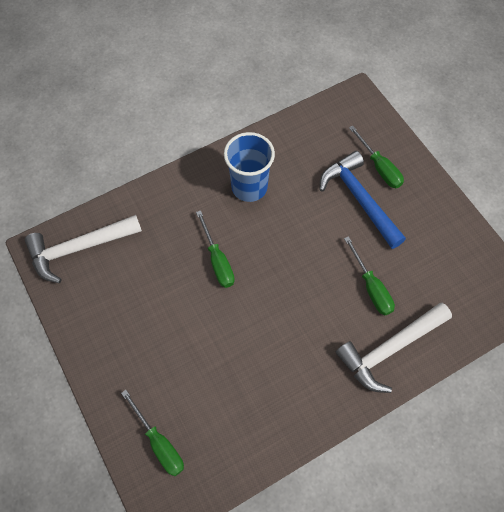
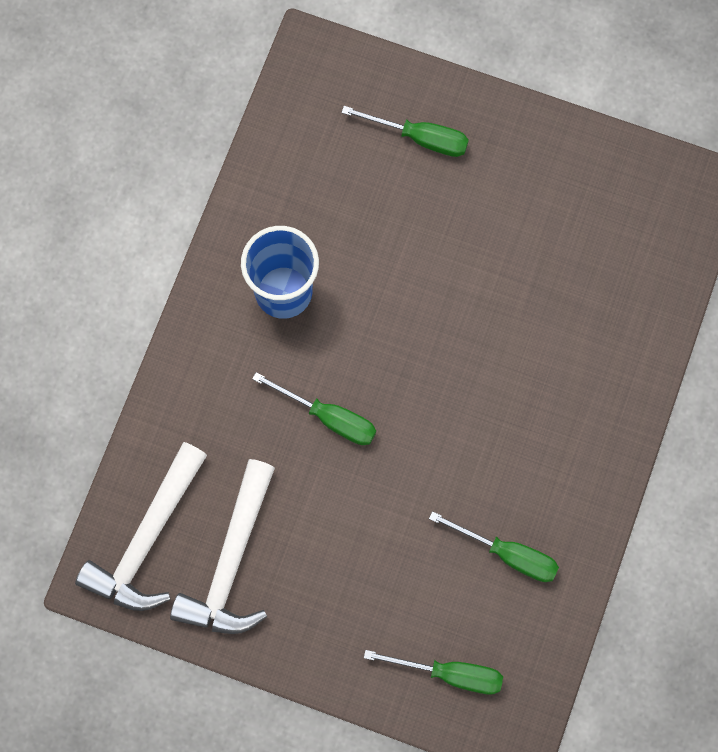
camera: 40 degrees left, 10 degrees up
(359, 199) = (430, 202): blue hammer -> none
(371, 287) = (533, 306): green screwdriver -> green screwdriver (508, 554)
(389, 349) = (610, 365): white hammer -> white hammer (231, 562)

